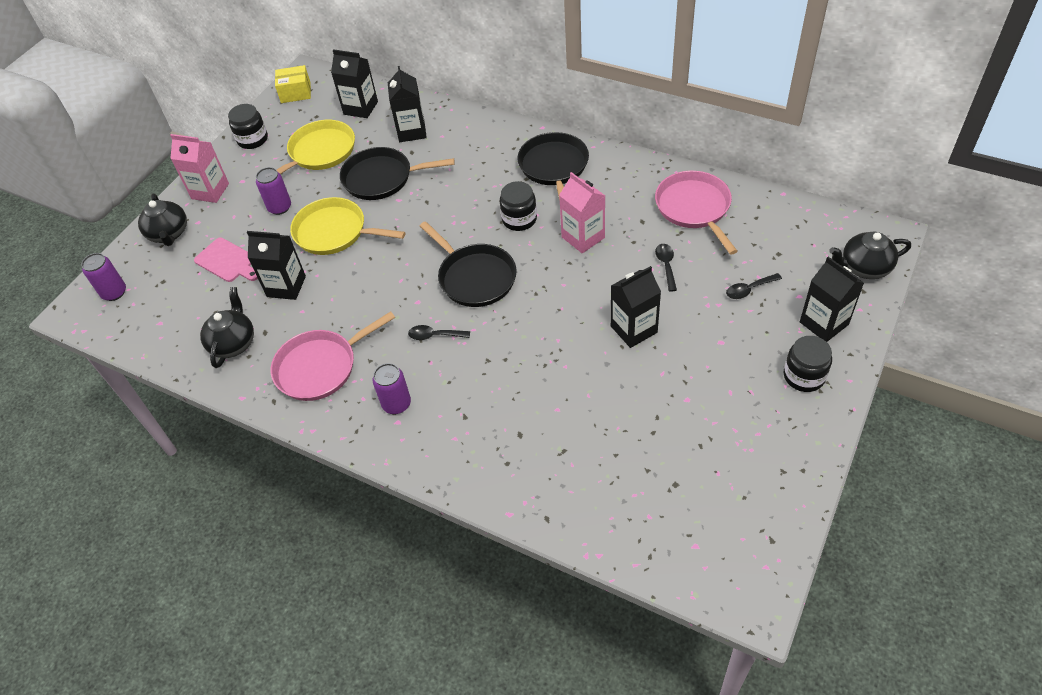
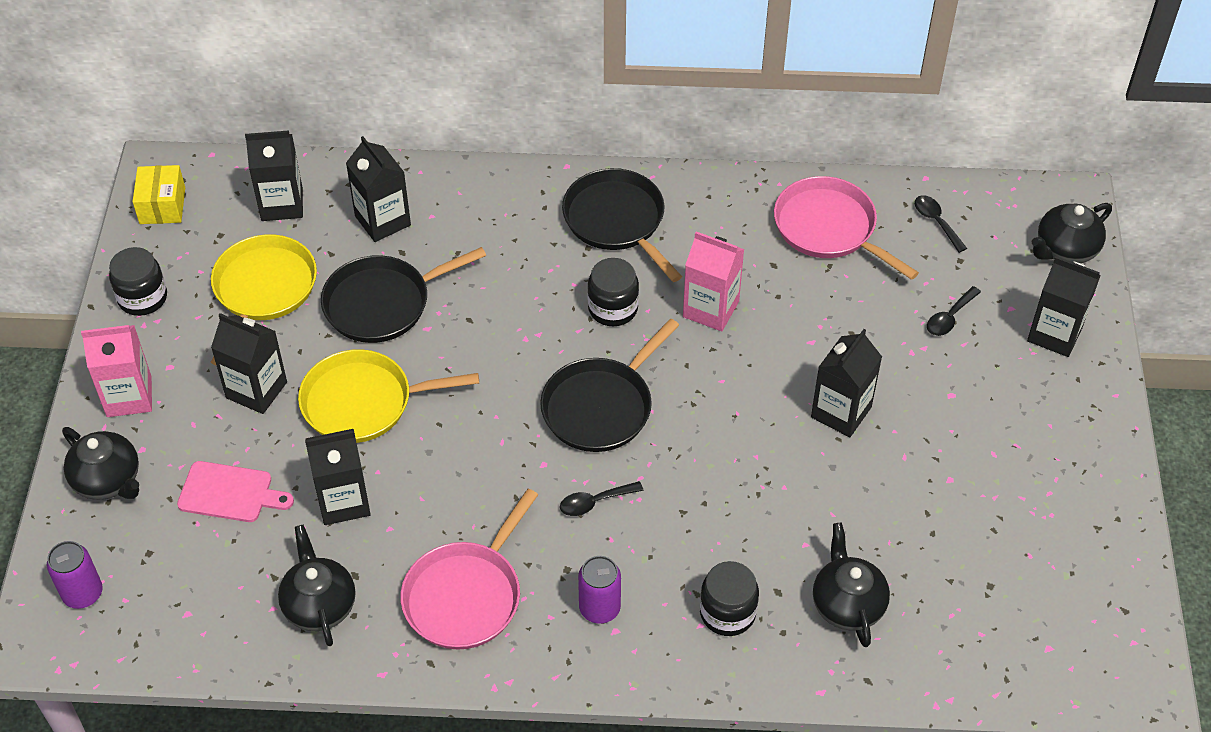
camera: 30 degrees left, 0 degrees up
(280, 207) = (256, 390): purple can -> black carton
(296, 93) = (162, 206): yellow box -> yellow box turned 60 degrees counterclockwise
(475, 277) = (601, 407): black pan -> black pan turned 105 degrees clockwise
(563, 460) = (847, 604): none -> black teapot
(666, 265) = (835, 316): black spoon -> black spoon (936, 222)
(804, 376) = (1064, 406): black jar -> black jar (727, 613)

